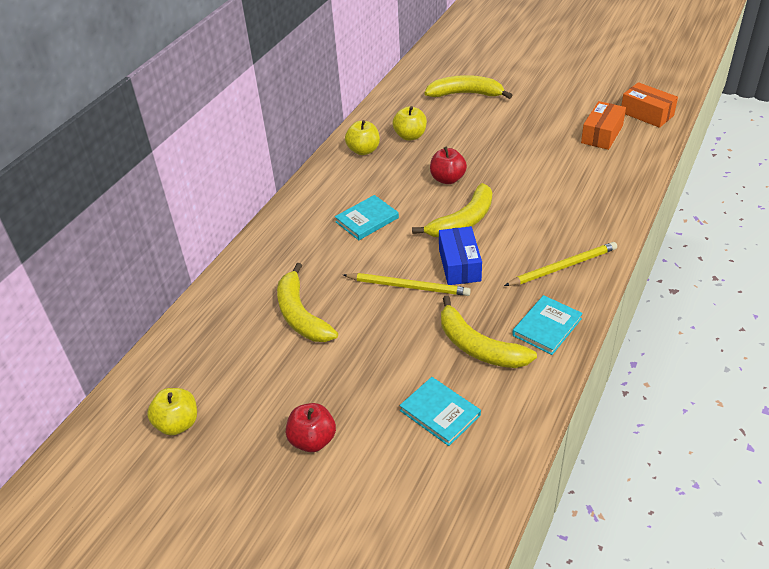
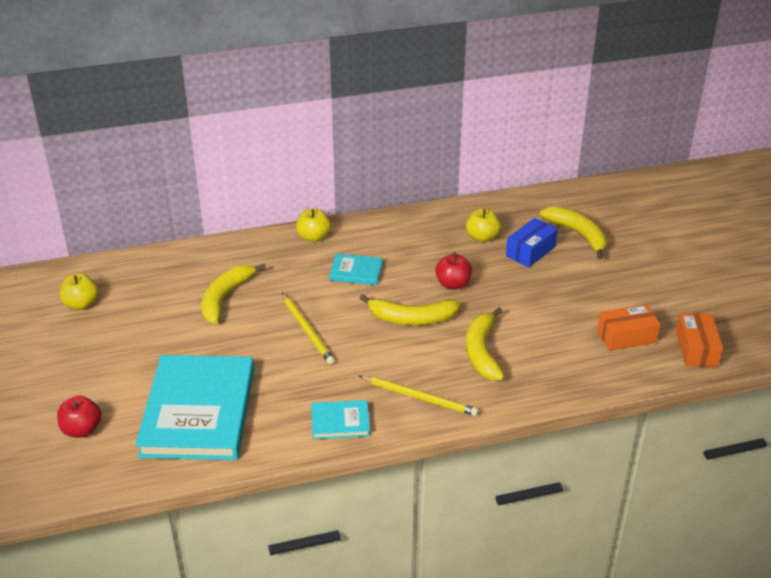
camera: 45 degrees right, 5 degrees down
(312, 440) = (120, 367): red apple -> red apple (82, 430)
(363, 150) = (434, 225): yellow apple -> yellow apple (313, 237)
(440, 413) = (199, 412): turquoise book -> turquoise book, size x2.26
(459, 265) = (359, 343): blue box -> blue box (530, 251)
(478, 347) = (282, 397): yellow banana -> yellow banana (482, 352)

